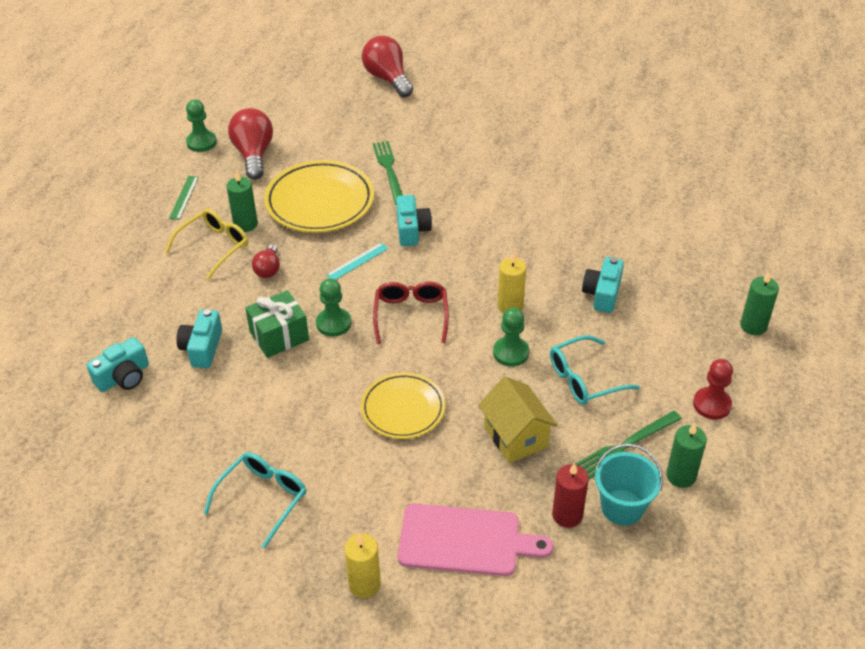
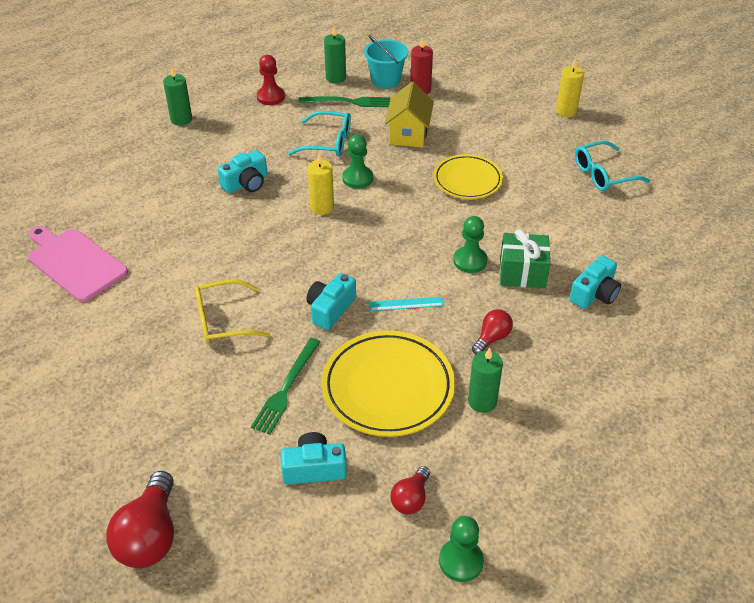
camera: 145 degrees left, 0 degrees up
(123, 377) = (675, 302): turquoise camera -> turquoise camera (314, 468)
(184, 197) = (529, 477): green ruler -> none
(213, 247) = (531, 391): yellow glasses -> yellow glasses (224, 320)
(253, 155) = (411, 499): red light bulb -> red light bulb, size x0.56
(411, 316) = (403, 237): red glasses -> none
(465, 540) = (490, 104): pink cutting board -> pink cutting board (75, 263)

